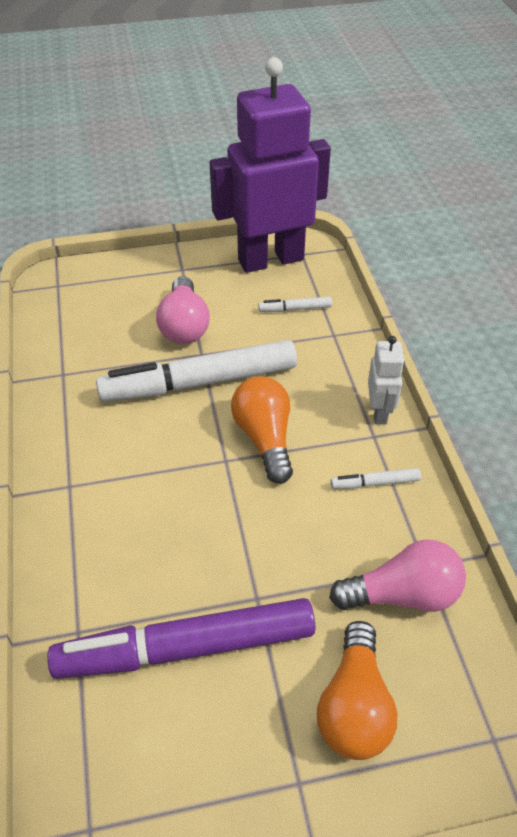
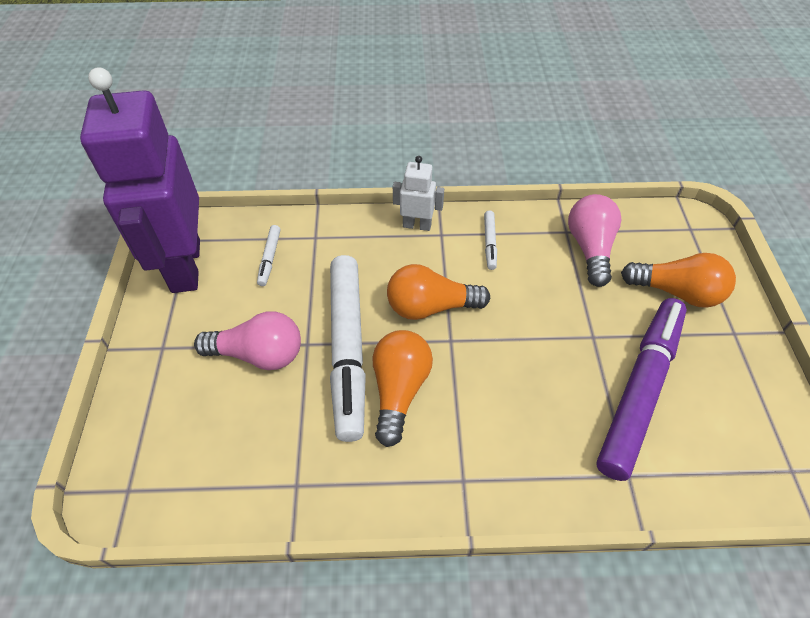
camera: 80 degrees left, 5 degrees up
(159, 426) = (399, 390): none -> orange light bulb
(186, 648) = (639, 390): purple marker -> purple marker turned 150 degrees counterclockwise

